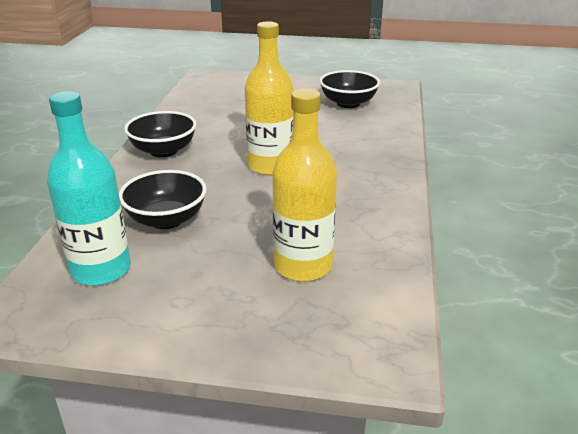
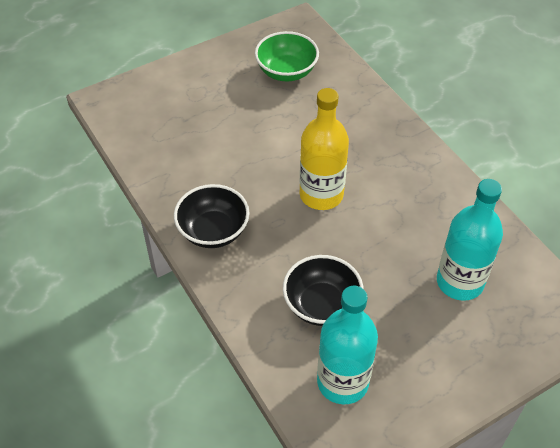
camera: 40 degrees left, 20 degrees up
(303, 266) = (460, 282): yellow bottle -> turquoise bottle
(348, 103) = (286, 71): black bowl -> green bowl

